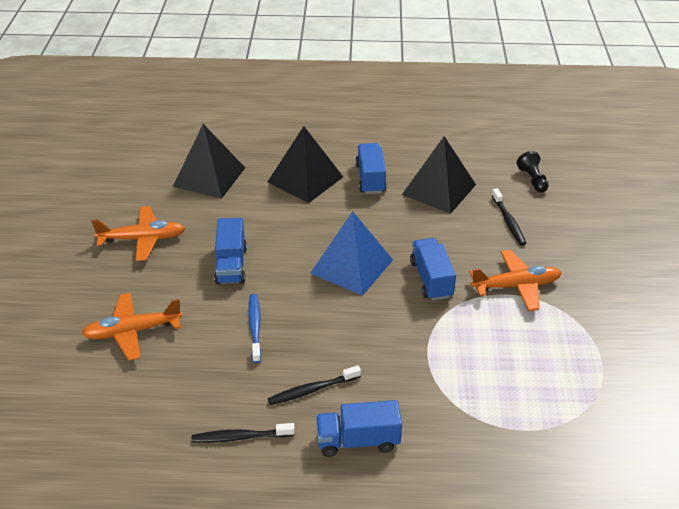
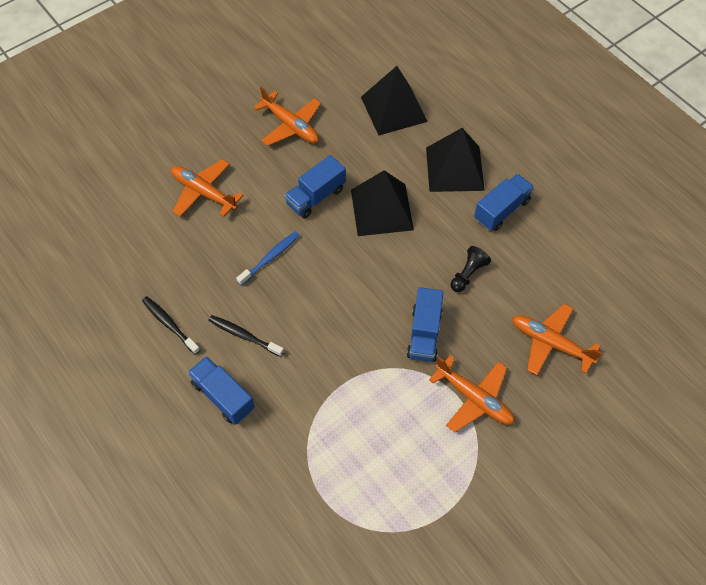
camera: 50 degrees right, 20 degrees up
(351, 266) = (387, 271): blue pyramid -> none
(431, 279) = (424, 333): blue truck -> blue truck turned 150 degrees clockwise
(439, 189) = (538, 266): black pyramid -> black pyramid (381, 209)
(508, 221) = (550, 343): black toothbrush -> orange plane
(532, 179) = (627, 326): black pawn -> black pawn (468, 274)

